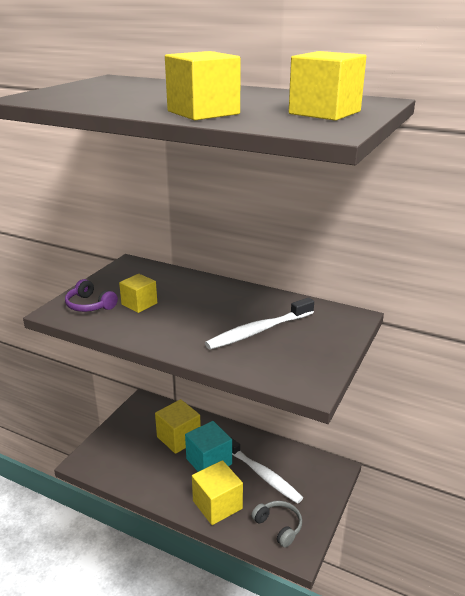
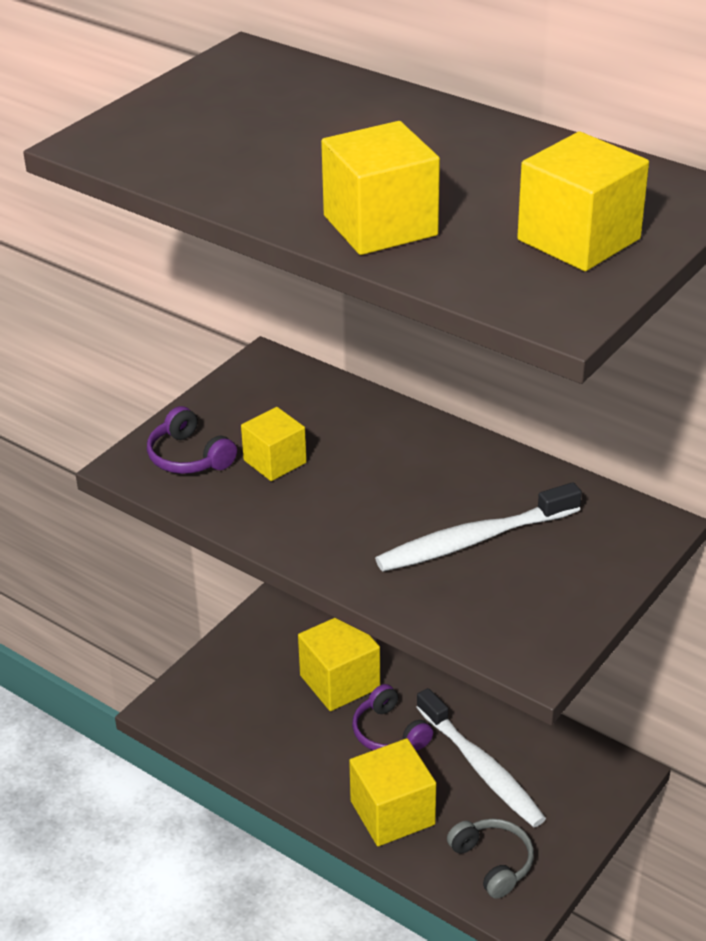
camera: 10 degrees right, 10 degrees up
(209, 461) = (389, 733): turquoise cube -> purple headphones

